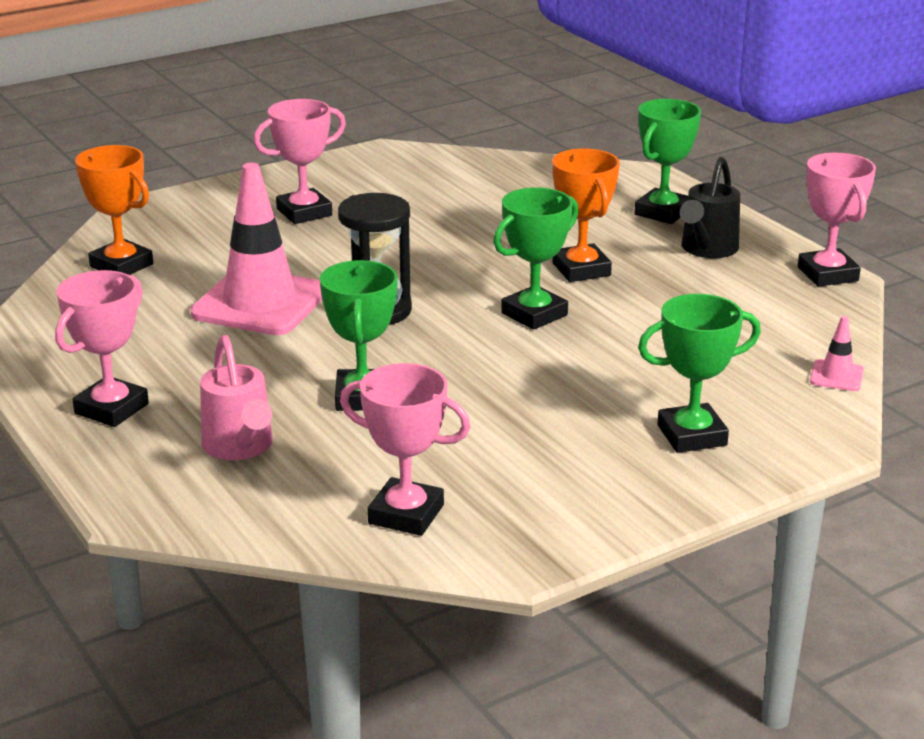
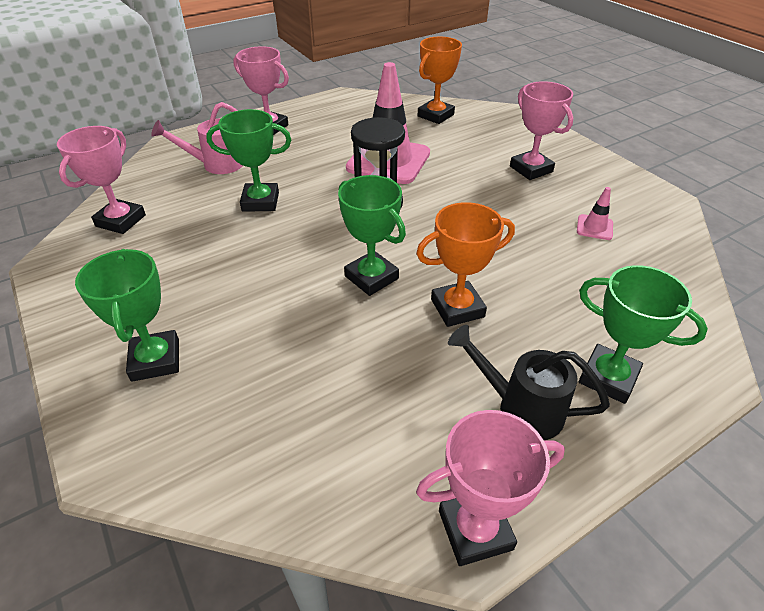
camera: 90 degrees right, 15 degrees up
(836, 376) = (225, 492): pink traffic cone -> pink traffic cone (594, 227)

